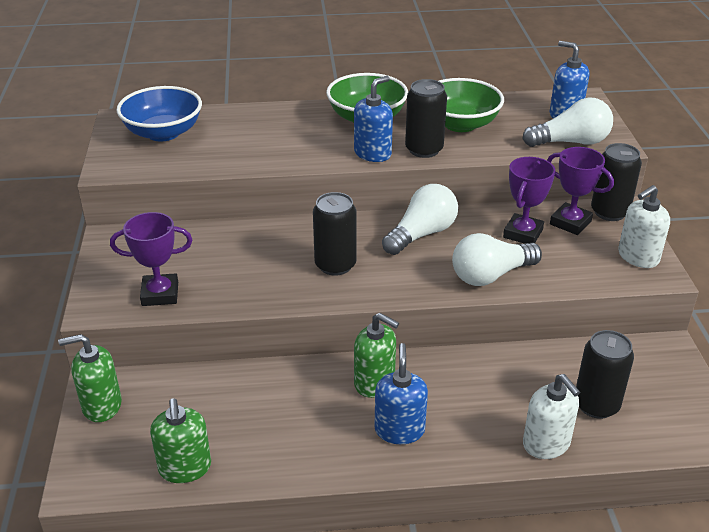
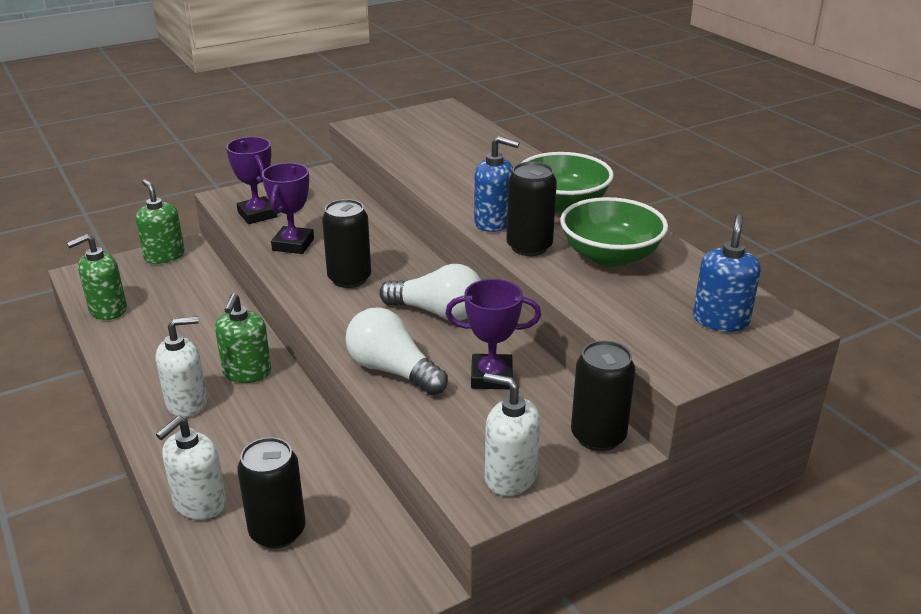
camera: 65 degrees right, 5 degrees down
(163, 133) = (437, 128): blue bowl -> none
(399, 430) = (187, 403): blue soap dispenser -> white soap dispenser
(570, 223) = (544, 408): purple trophy -> purple trophy (293, 244)
(571, 142) = (648, 336): white light bulb -> none

